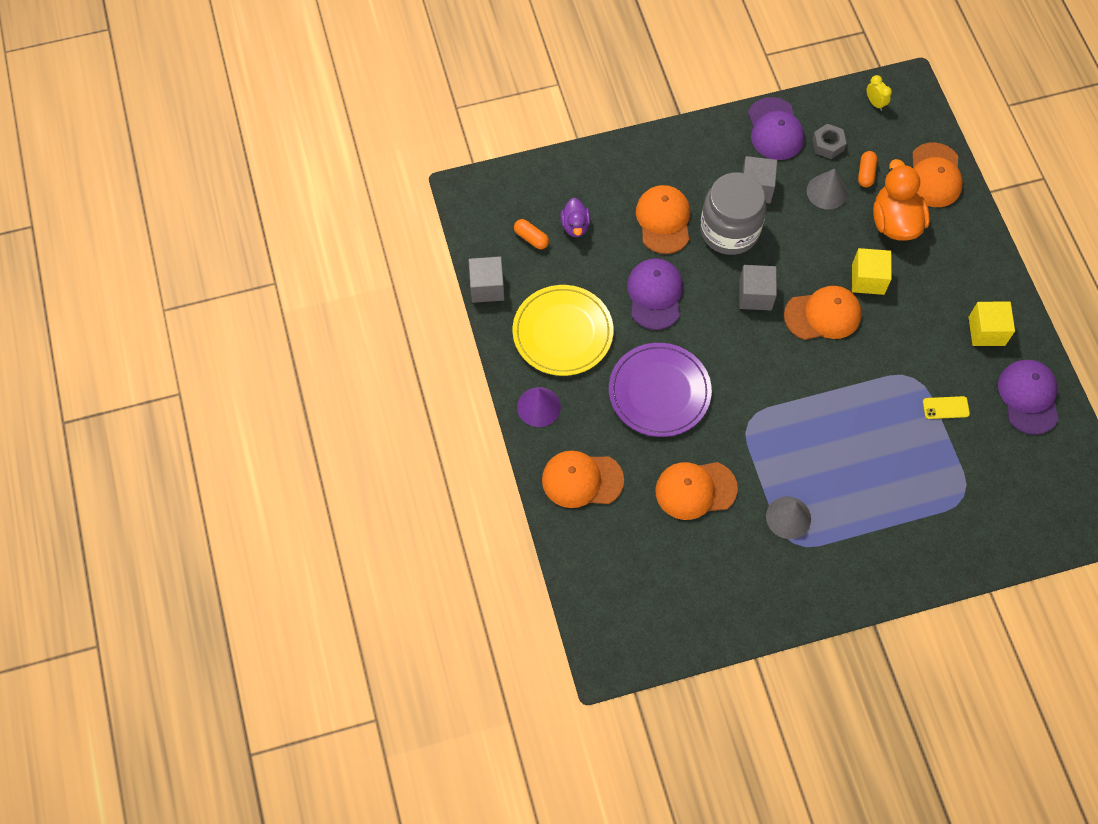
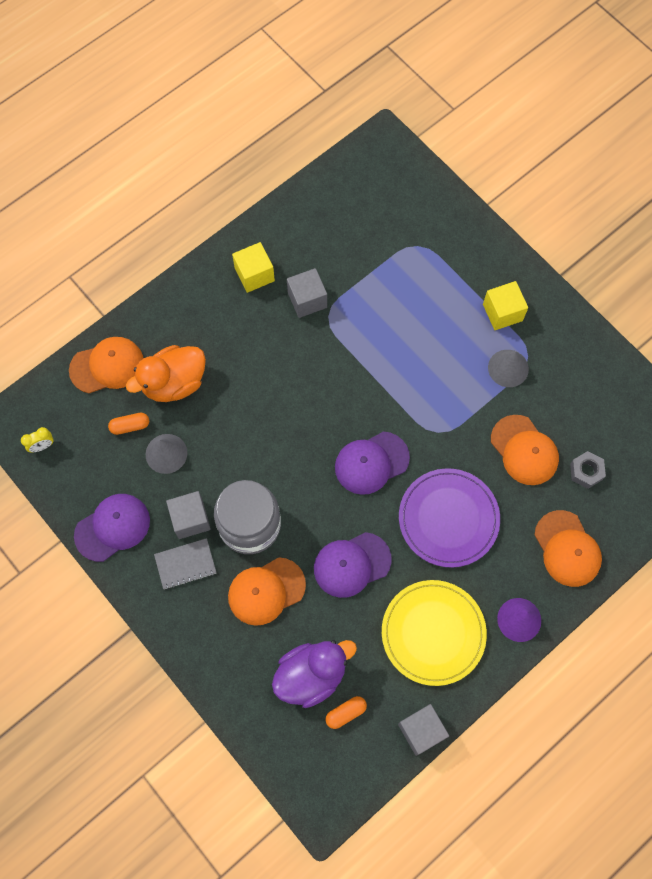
camera: 115 degrees left, 5 degrees up
(531, 238) = (345, 713): orange capsule -> orange capsule turned 45 degrees clockwise
(575, 226) = (311, 675): purple duck -> purple duck, size x1.79
(716, 170) = (185, 564): none -> grey notebook
(755, 295) = (309, 474): grey cube -> grey cube (307, 300)
(823, 315) = (302, 409): orange cap -> none
(828, 145) = (111, 471): grey nut -> grey nut (586, 471)
(868, 279) = (246, 385): yellow cube -> yellow cube (502, 312)
(875, 103) = (42, 446): yellow clock -> yellow clock turned 150 degrees counterclockwise
(945, 408) = (344, 283): yellow phone -> none
(1028, 397) = (303, 225): purple cap -> purple cap (371, 463)

